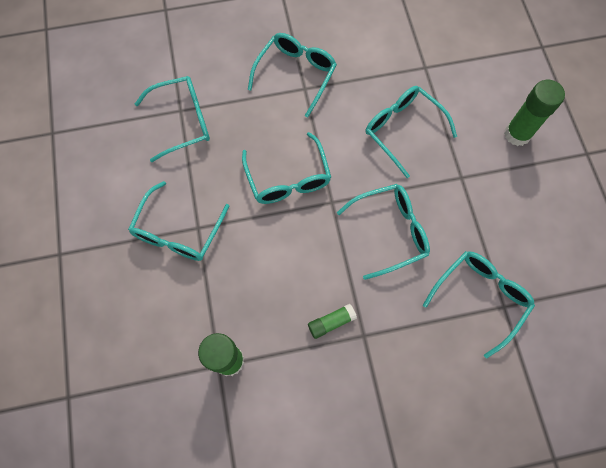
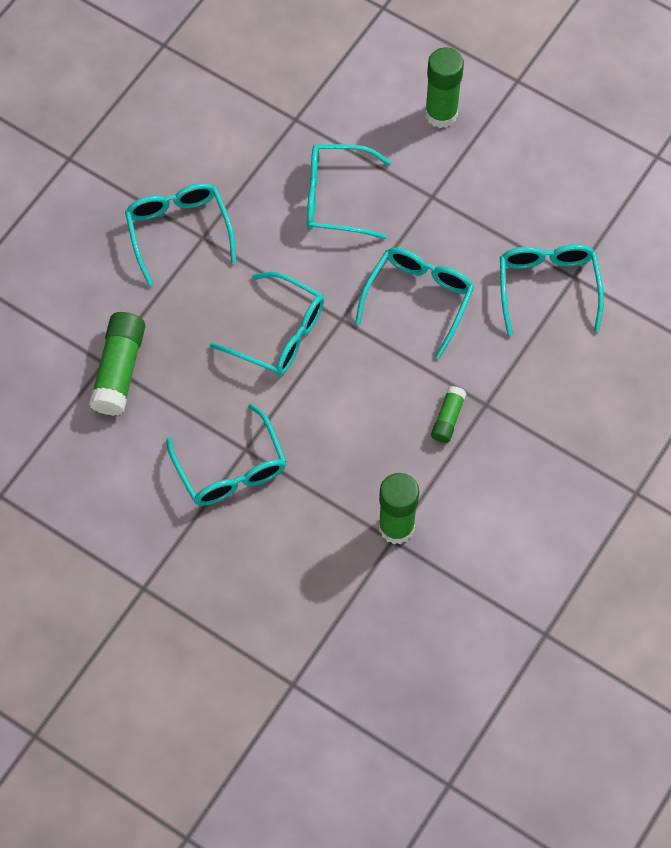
camera: 45 degrees left, 5 degrees down
(183, 121) = (119, 370): turquoise glasses -> green glue stick

